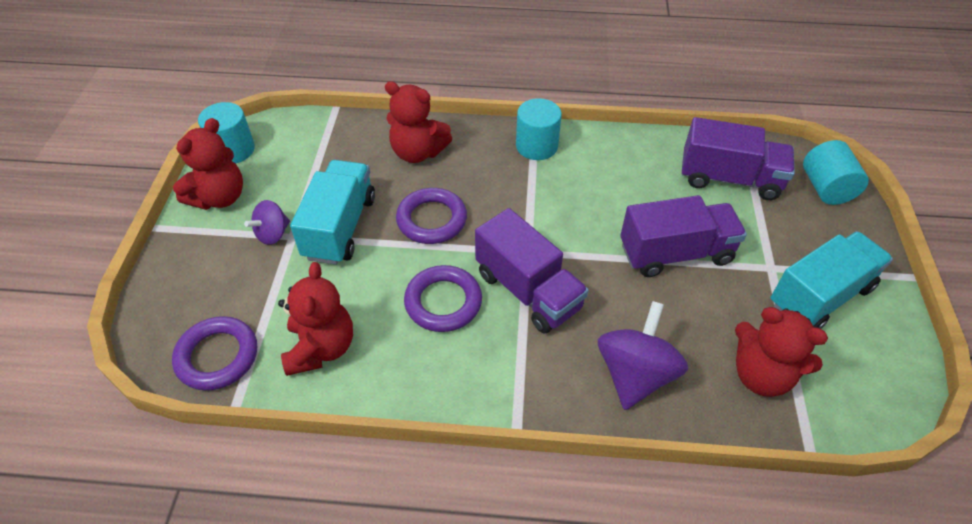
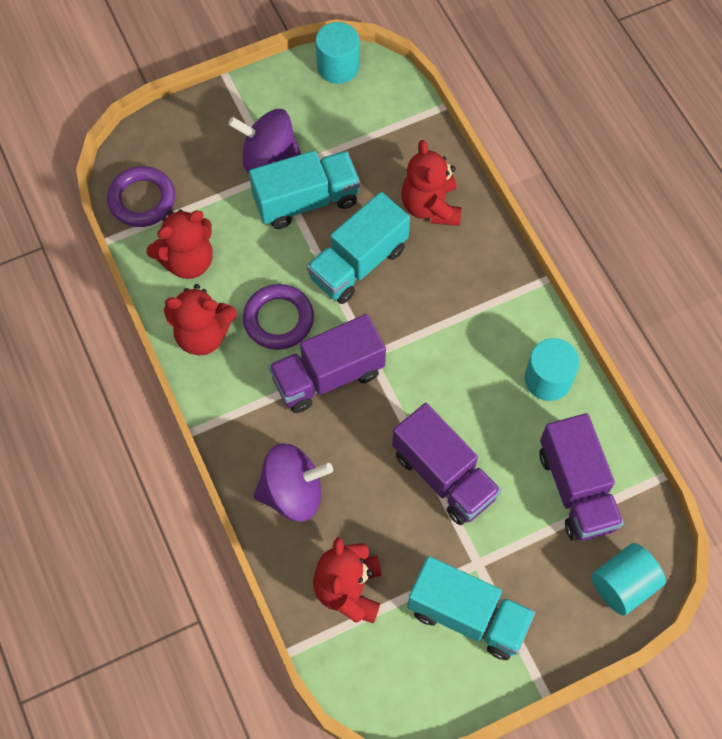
camera: 60 degrees right, 15 degrees up
(219, 197) = (281, 95): red teddy bear -> red teddy bear (203, 335)
(272, 234) = (269, 158): purple spinning top -> purple spinning top, size x1.73
(432, 220) = (358, 263): purple ring -> turquoise truck
(528, 291) = (328, 376): purple truck -> purple truck turned 45 degrees clockwise
(536, 146) = (506, 299): turquoise cylinder -> turquoise cylinder (548, 379)

